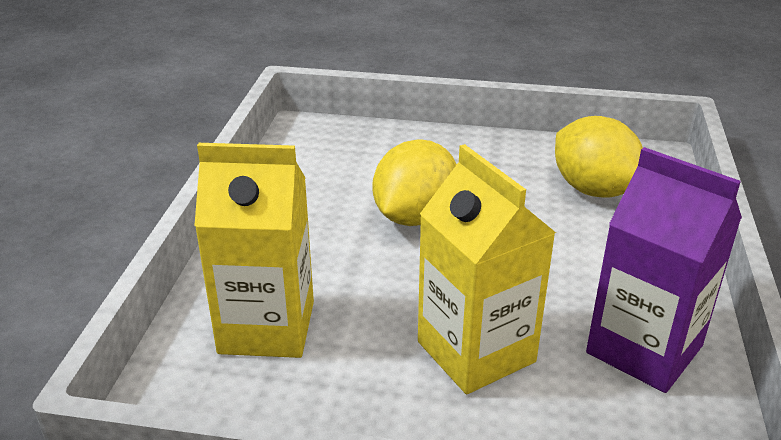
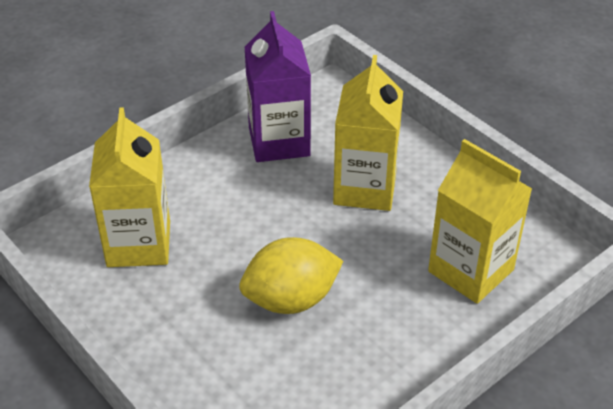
camera: 140 degrees left, 10 degrees up
(593, 189) = (139, 244): yellow lemon -> yellow carton

